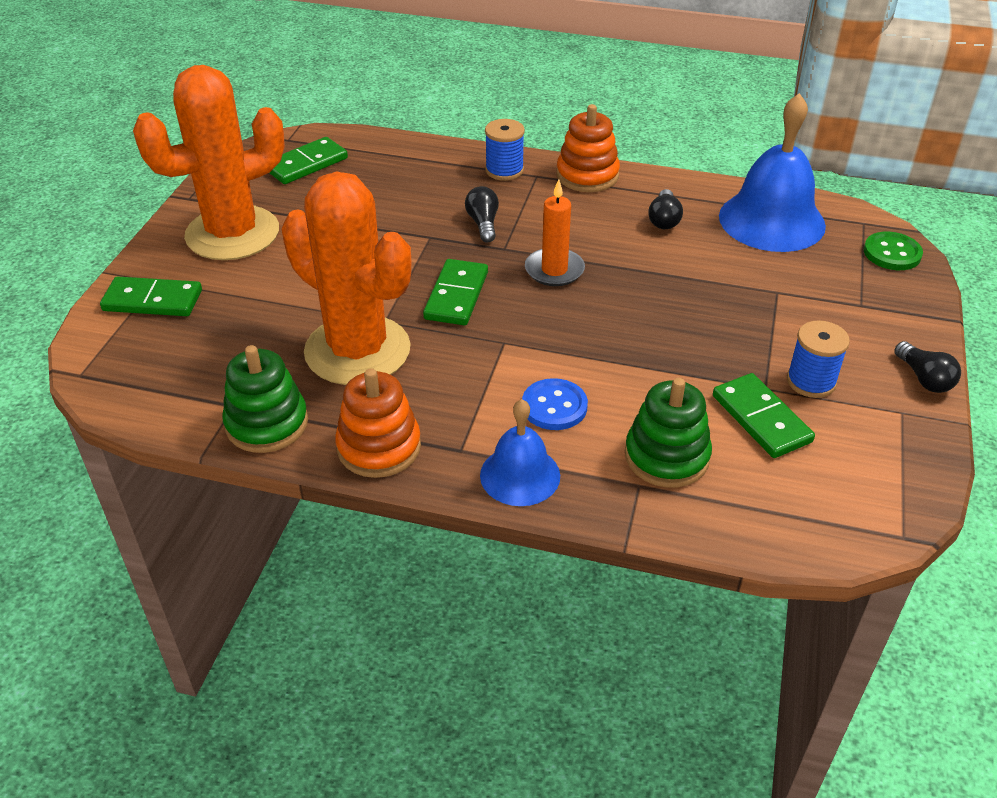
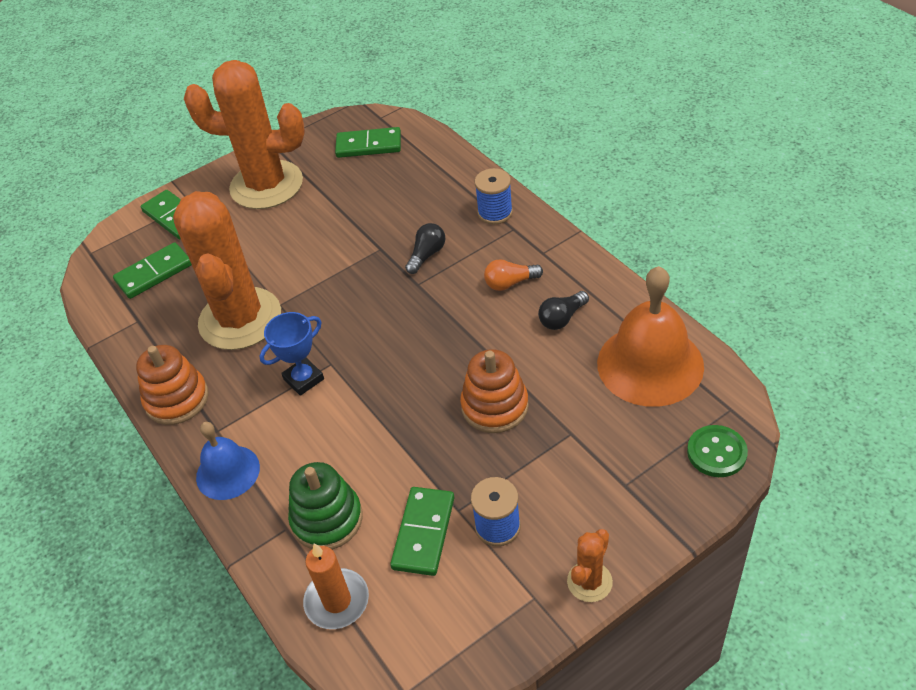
camera: 45 degrees right, 5 degrees up
(267, 423) = (140, 344): green stacking toy -> none
(456, 295) = (343, 308): green domino -> green domino (154, 273)
(494, 366) = (304, 379): none -> blue trophy
(554, 270) = (429, 322): orange candle -> orange candle (337, 601)
(554, 406) = (304, 434): blue button -> none
(587, 175) = (551, 247): orange stacking toy -> orange stacking toy (495, 406)
(587, 214) = (510, 283): none -> orange light bulb
(771, 220) = (650, 364): blue bell -> orange bell
(924, 378) = (589, 582): black light bulb -> orange cactus

